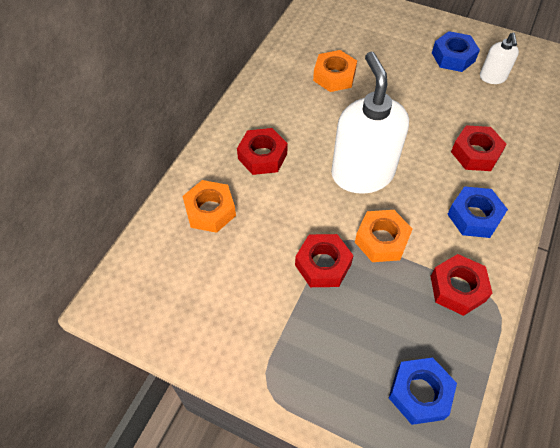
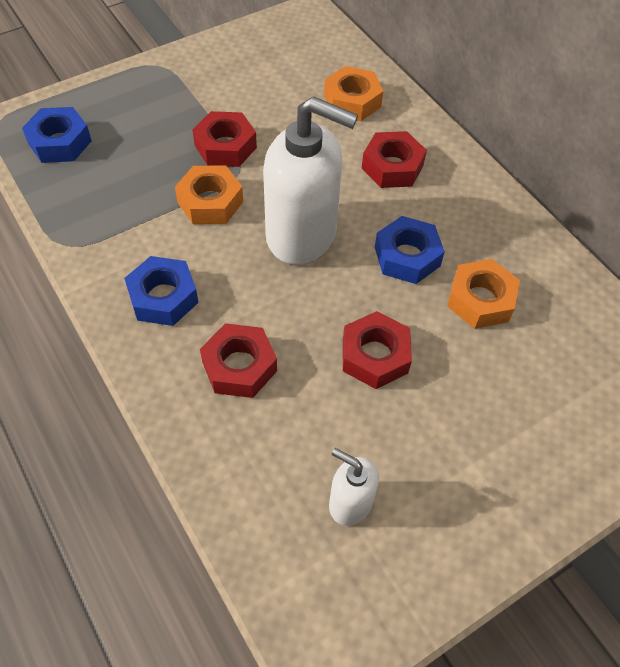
camera: 120 degrees right, 0 degrees up
(453, 57) = (429, 480): blue nut -> blue nut (407, 256)
(457, 288) = (108, 226): red nut -> red nut (374, 356)

